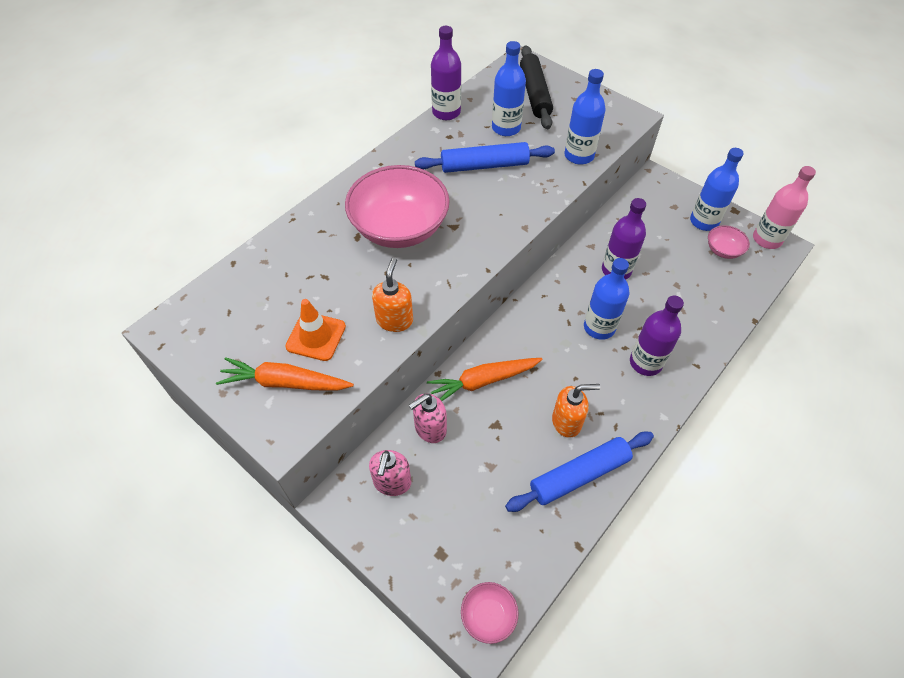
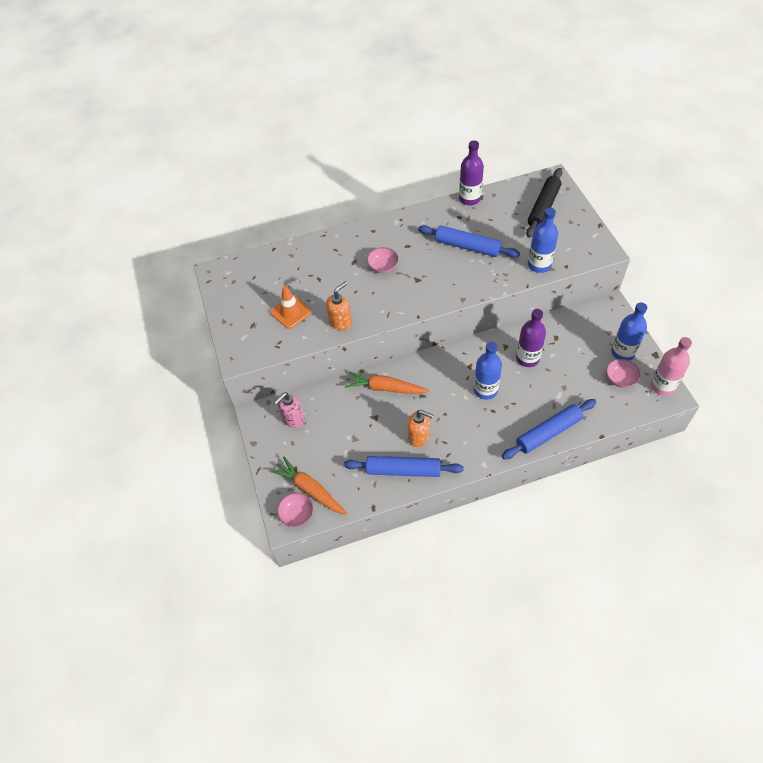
camera: 35 degrees right, 0 degrees up
(285, 382) = (258, 330): orange carrot -> orange carrot (310, 489)
(399, 228) = (383, 267): pink bowl -> pink bowl, size x0.44
(430, 429) = (334, 400): pink soap dispenser -> none
(506, 128) = (502, 225): blue bottle -> none
(645, 362) = (499, 426): purple bottle -> none
(701, 343) = (548, 432): none -> blue rolling pin

